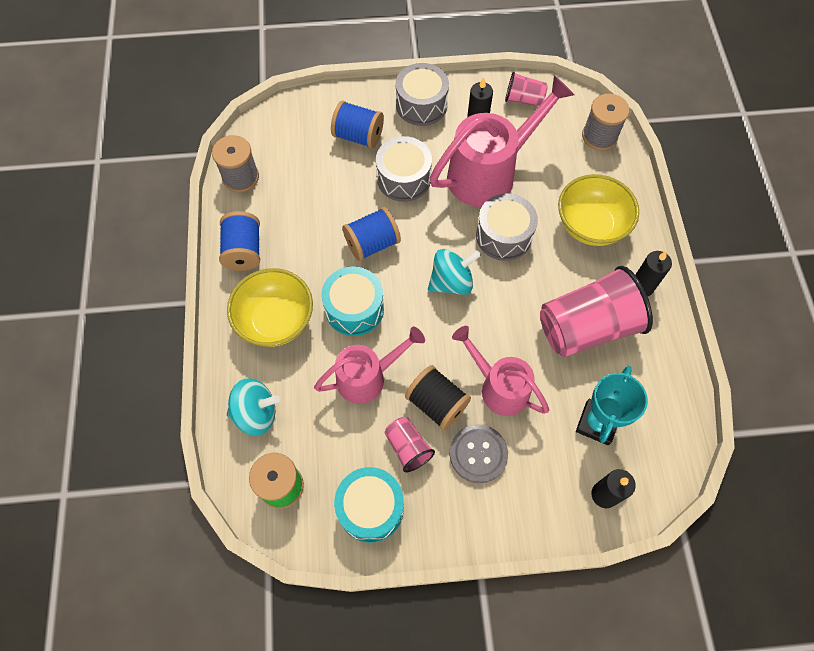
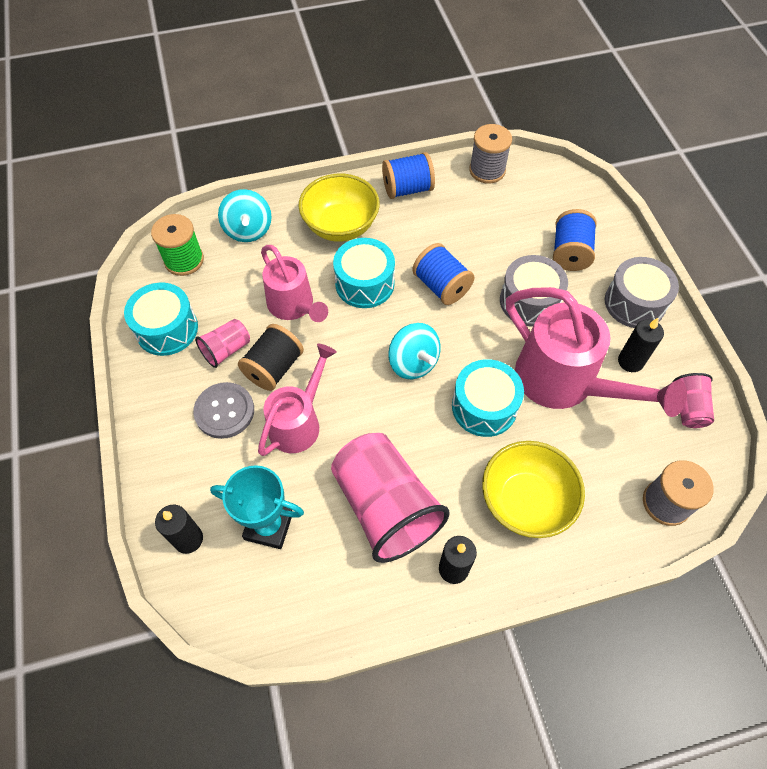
camera: 80 degrees right, 5 degrees down
(504, 236) = (484, 407): grey drum -> turquoise drum

